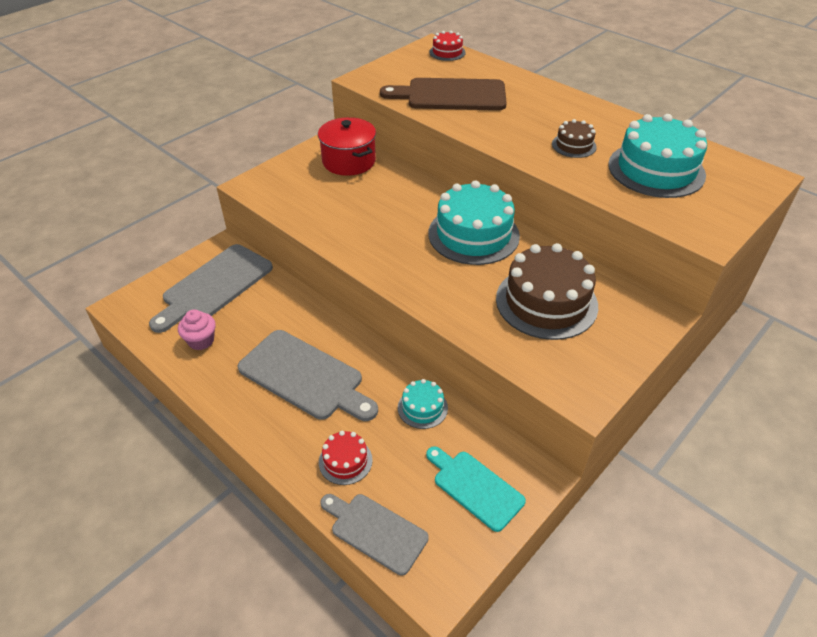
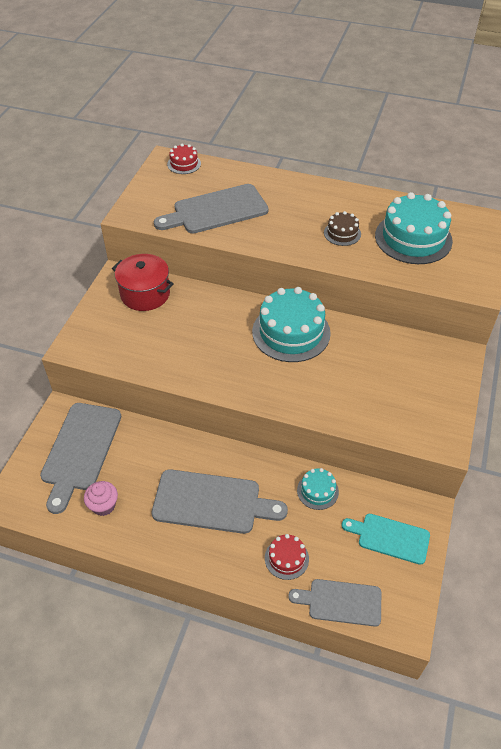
camera: 25 degrees left, 5 degrees up
(451, 95) = (216, 210): brown cutting board -> grey cutting board
(546, 302) = (378, 374): brown cake -> none

